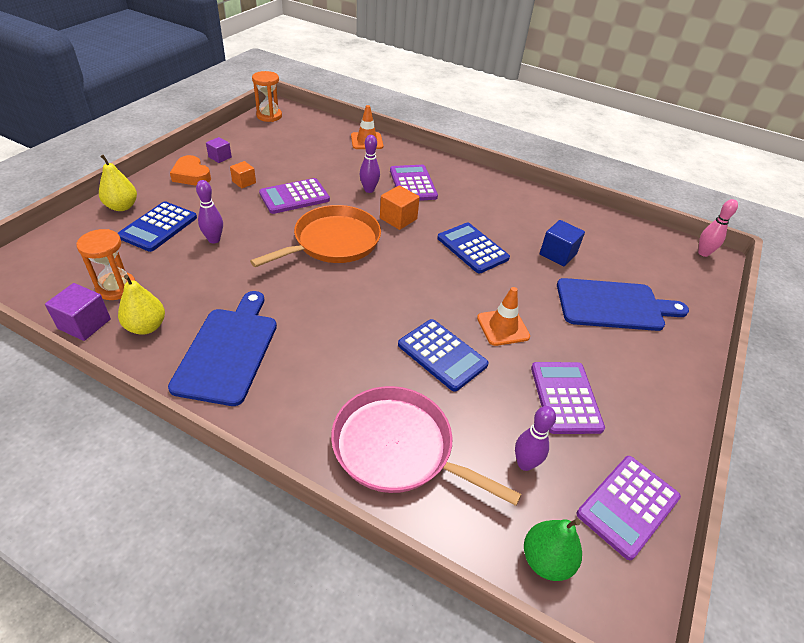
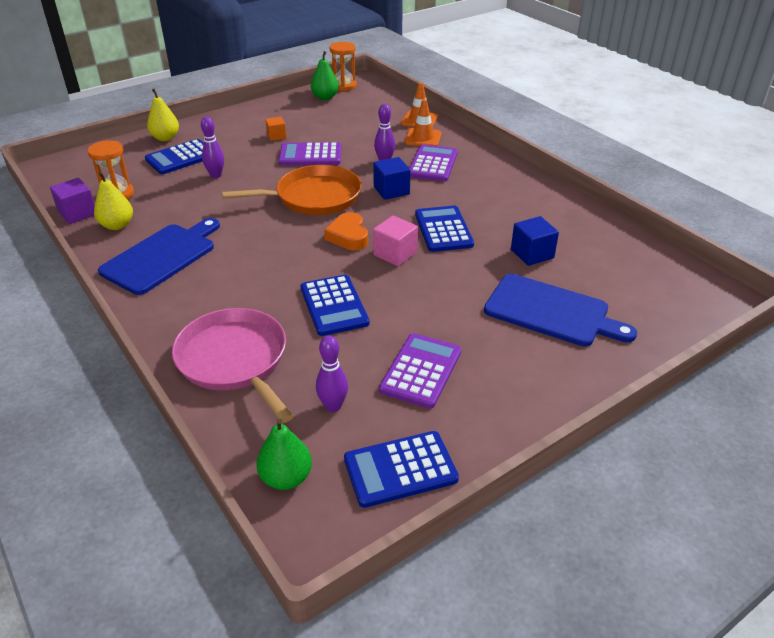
camera: 30 degrees right, 5 degrees down
(191, 175) = (237, 124): orange heart -> orange heart (348, 236)
(220, 157) = (272, 113): purple cube -> none
(260, 131) = (325, 97): none -> green pear
(398, 219) = (391, 190): orange cube -> blue cube
(452, 284) = (395, 254): none -> pink cube
(503, 327) = (412, 300): orange traffic cone -> orange traffic cone (423, 138)
(628, 506) = (400, 469): purple calculator -> blue calculator
(703, 253) = (717, 291): pink bowling pin -> none

